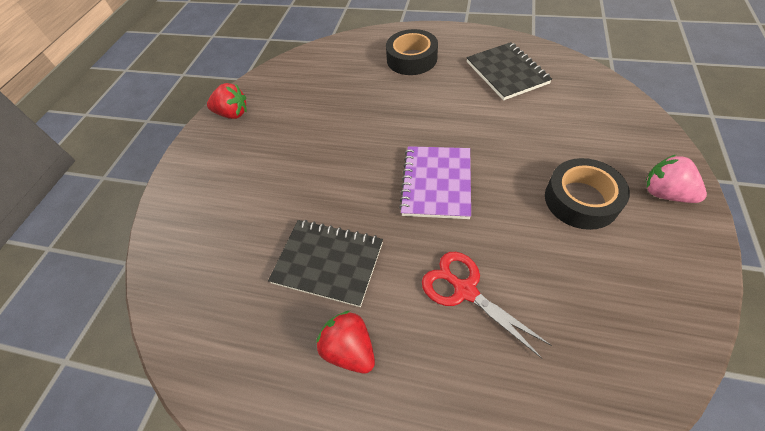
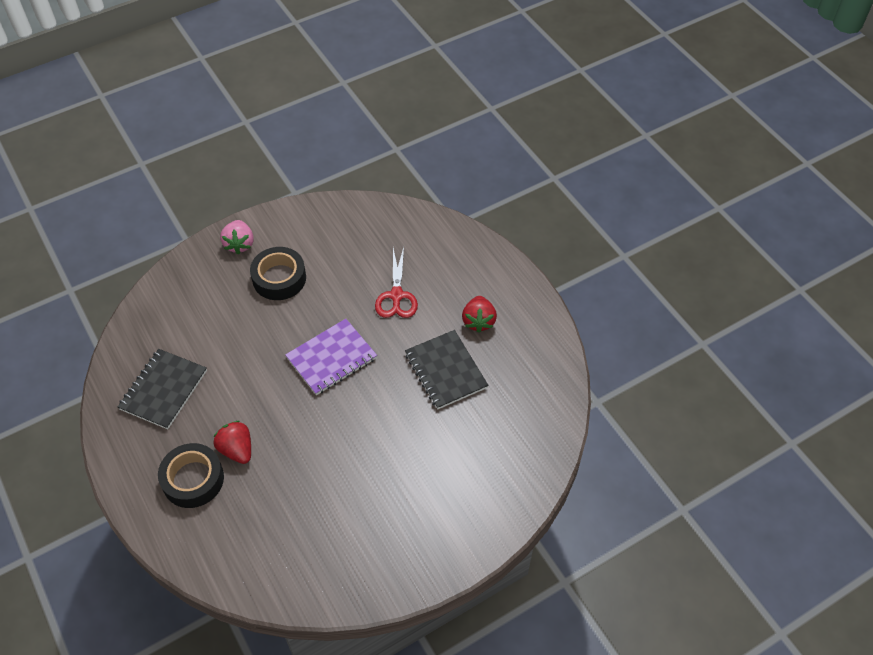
camera: 140 degrees left, 0 degrees up
(233, 114) = (389, 572): red strawberry -> red strawberry (237, 449)

